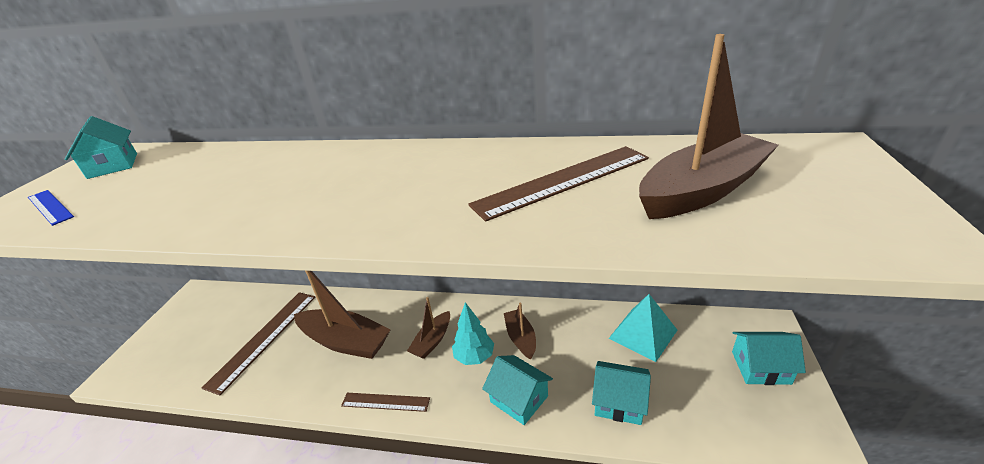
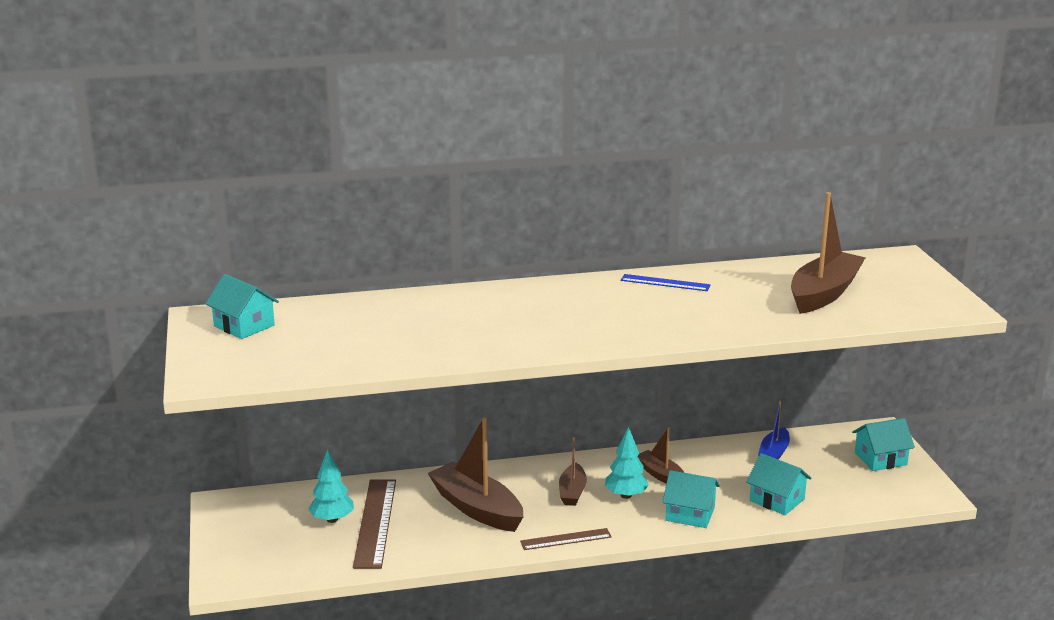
camera: 25 degrees left, 10 degrees down
(50, 207) = (258, 362): blue ruler -> blue ruler (665, 283)
(240, 327) = (332, 519): none -> turquoise tree
(345, 341) = (476, 508): brown boat -> brown boat turned 135 degrees counterclockwise
(563, 181) = (722, 297): brown ruler -> none
(619, 402) = (777, 500): turquoise house -> turquoise house turned 45 degrees clockwise
(643, 334) = (774, 453): turquoise pyramid -> blue boat

